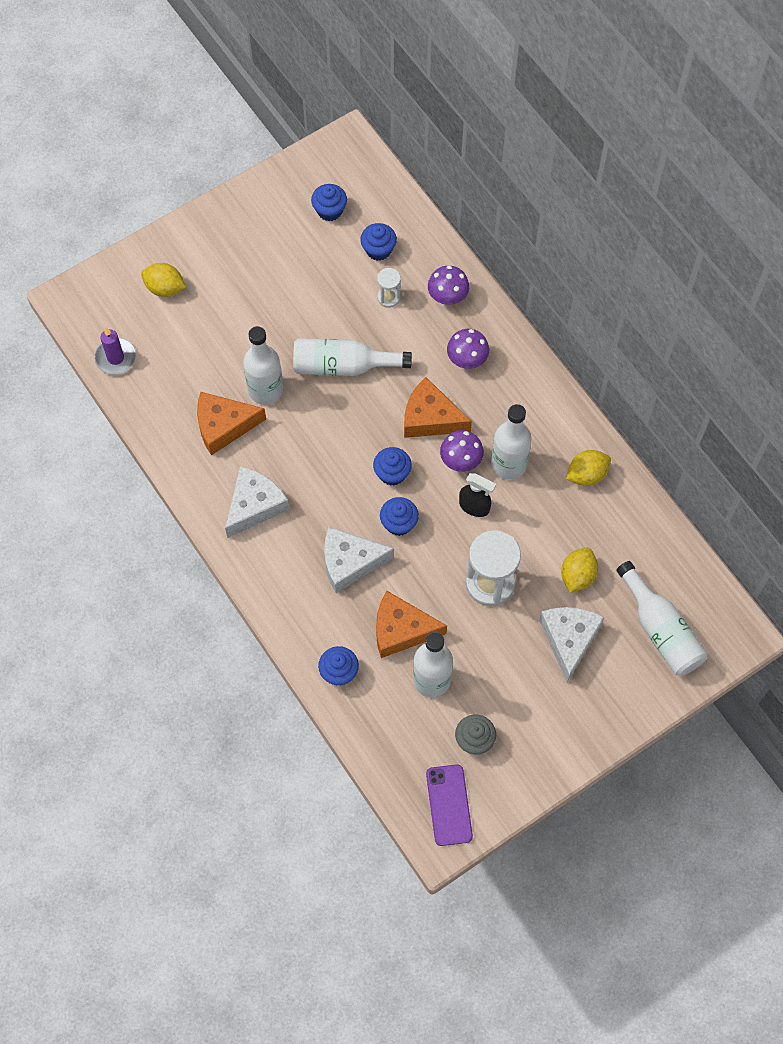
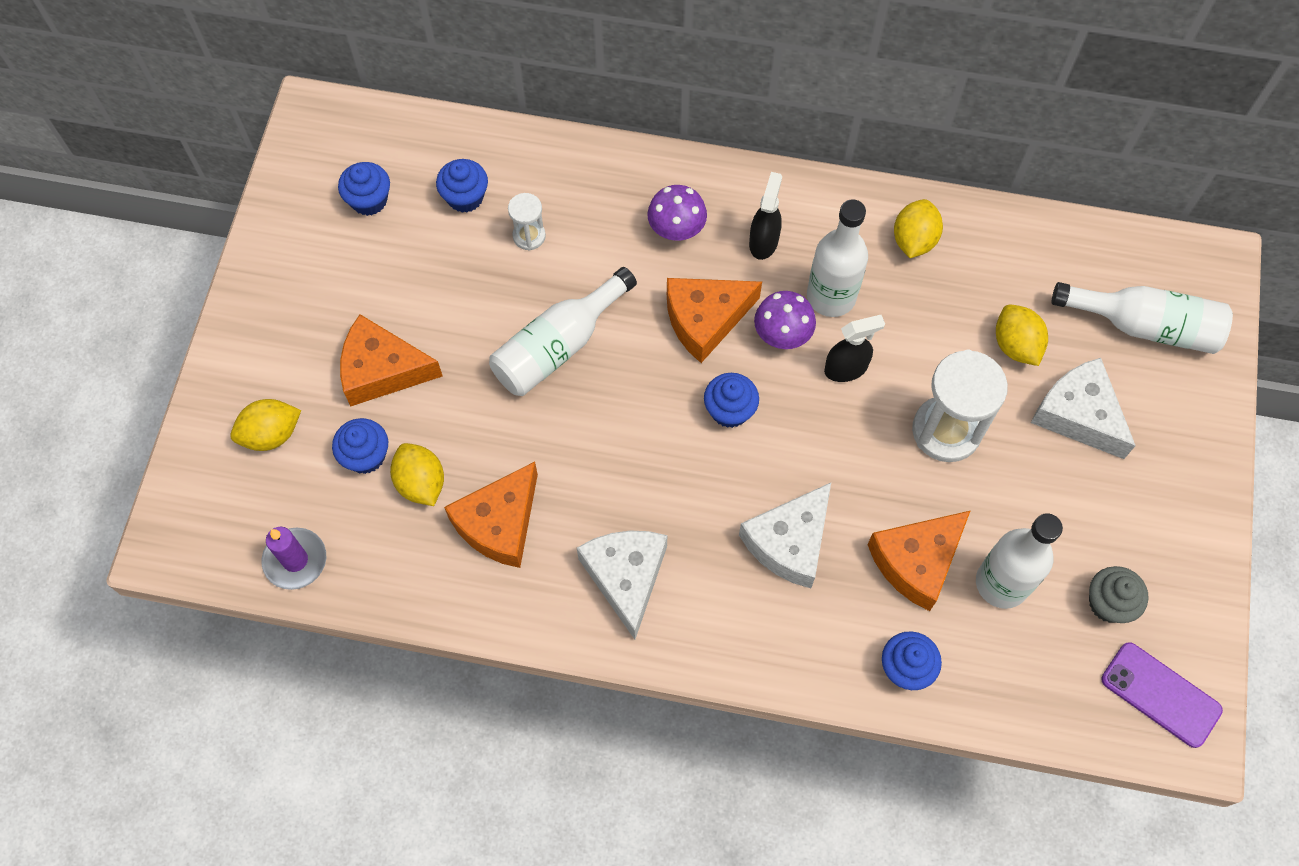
camera: 45 degrees left, 0 degrees up
(208, 373) = (421, 483): none -> yellow lemon
(247, 302) = (382, 370): none -> orange cheese
(265, 390) = (503, 444): white bottle -> none
(399, 523) = (793, 455): blue cupcake -> blue cupcake (366, 456)
(447, 297) = (588, 184): purple mushroom -> none
(505, 405) = (763, 241): none -> black spray bottle

